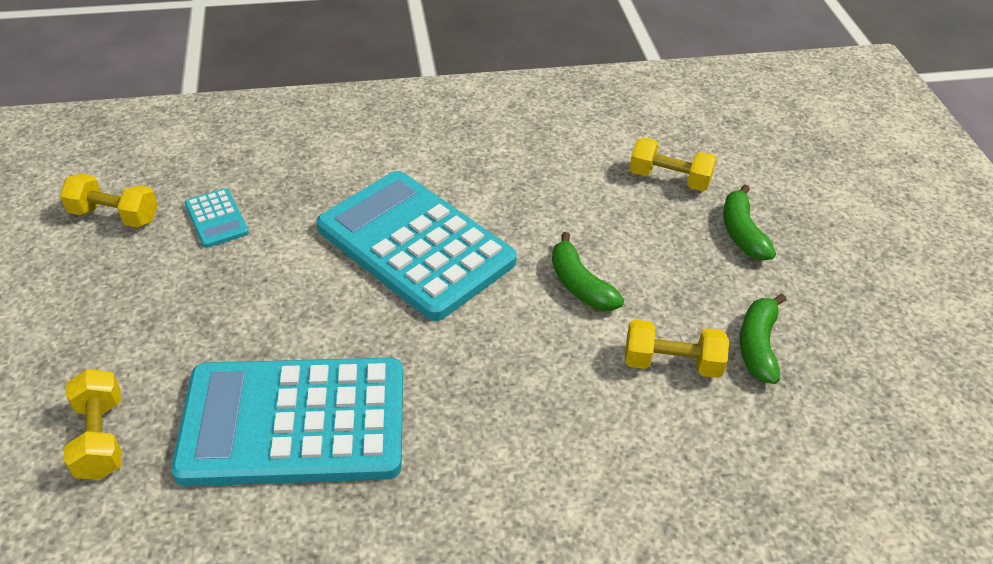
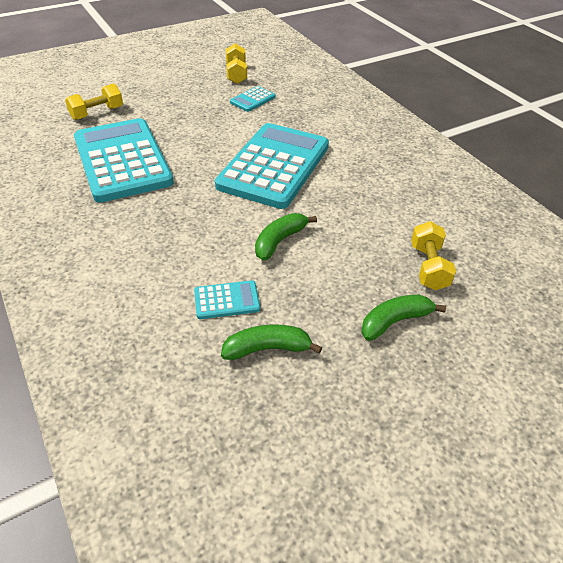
camera: 70 degrees right, 0 degrees up
(672, 363) = (227, 300): yellow dumbbell -> turquoise calculator

